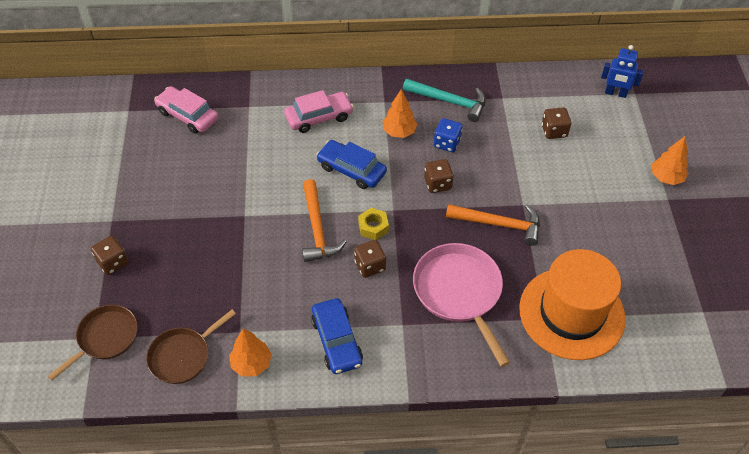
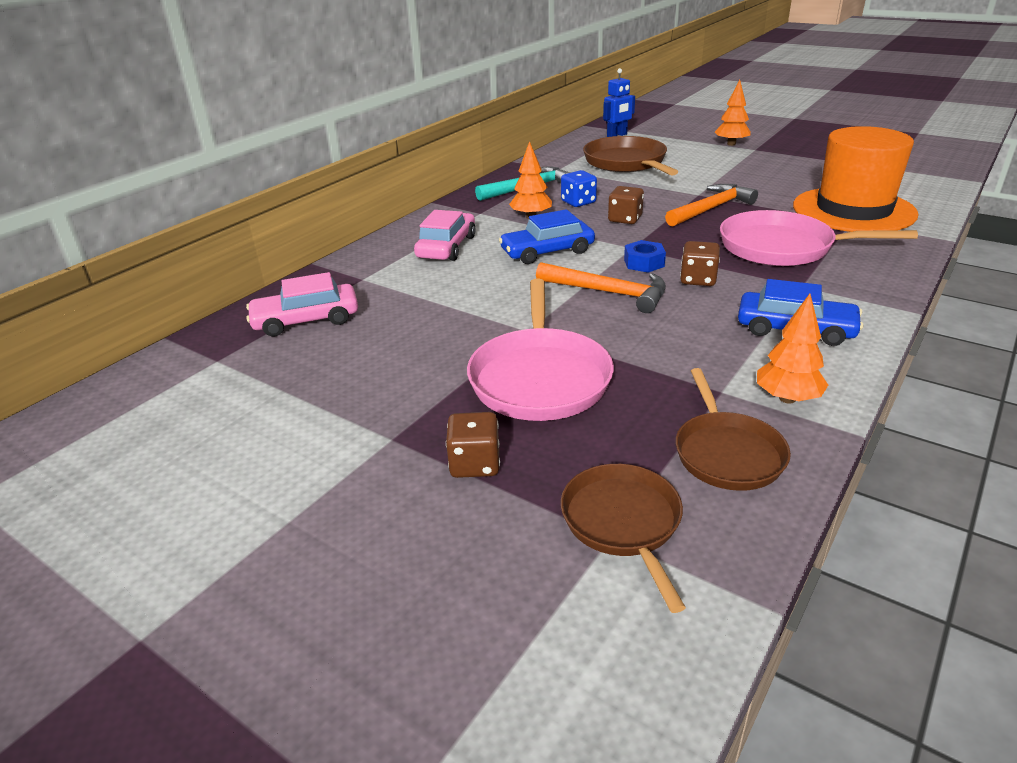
camera: 50 degrees left, 20 degrees down
(199, 247) = (540, 378): none -> pink pan
(373, 227) = (644, 263): yellow nut -> blue nut
(554, 131) = (627, 163): brown dice -> brown pan

